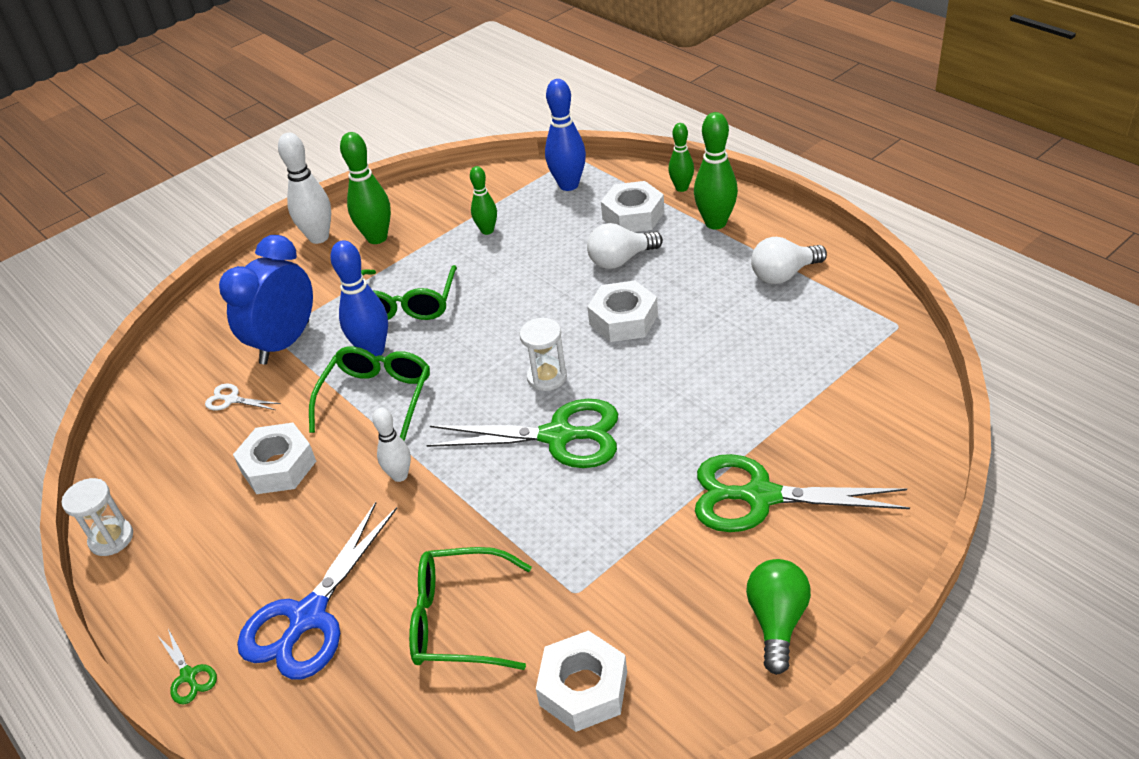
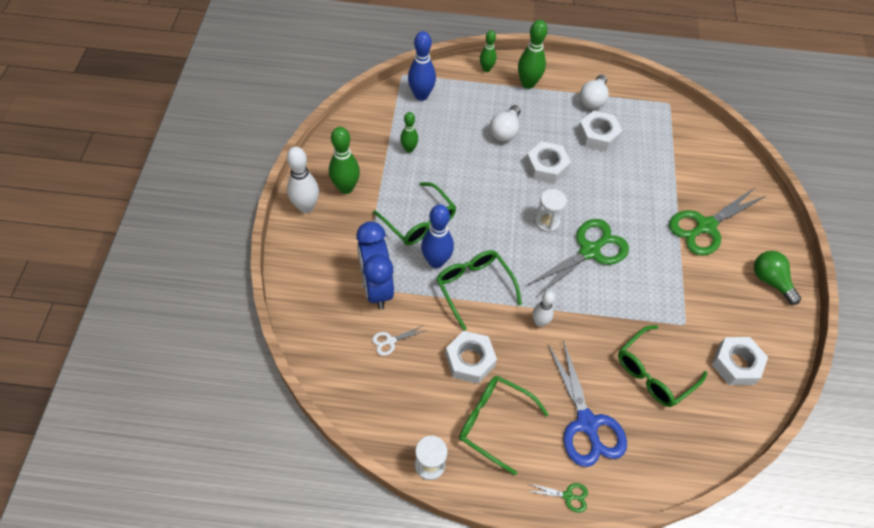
camera: 50 degrees left, 15 degrees up
(219, 544) = (494, 423): none -> green glasses
(633, 215) = (480, 99): white nut -> white nut (597, 135)

